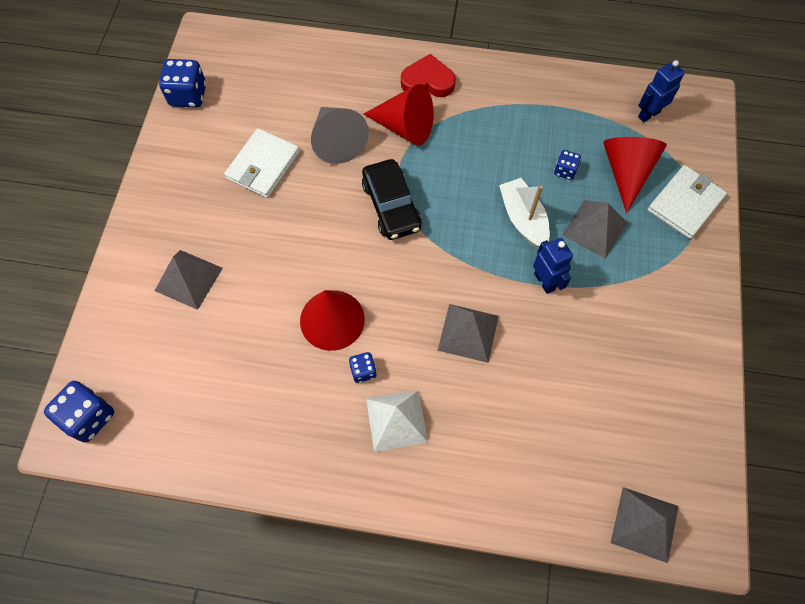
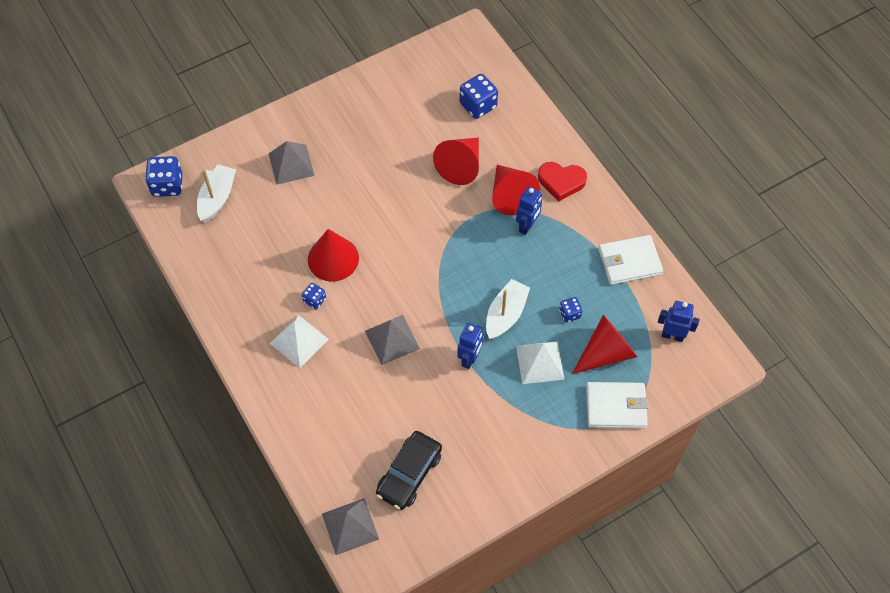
camera: 50 degrees right, 5 degrees down
(156, 377) = (217, 198): none -> white boat
(188, 95) = (414, 61): blue dice -> blue dice (478, 105)
(263, 165) = (404, 140): white wallet -> white wallet (629, 261)
(337, 141) = (461, 166): grey cone -> red cone
(391, 206) = (442, 232): black car -> black car (409, 474)
(428, 81) = (561, 182): red heart -> red heart turned 135 degrees clockwise
(448, 137) = (527, 226): none -> blue robot
(594, 228) = (540, 362): grey pyramid -> white pyramid

